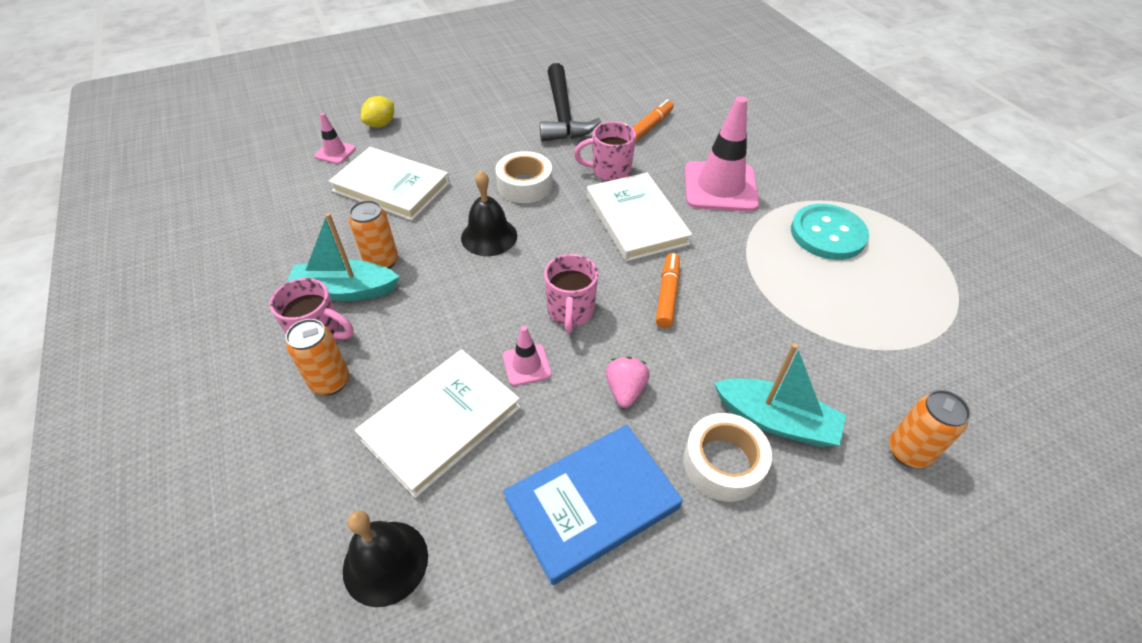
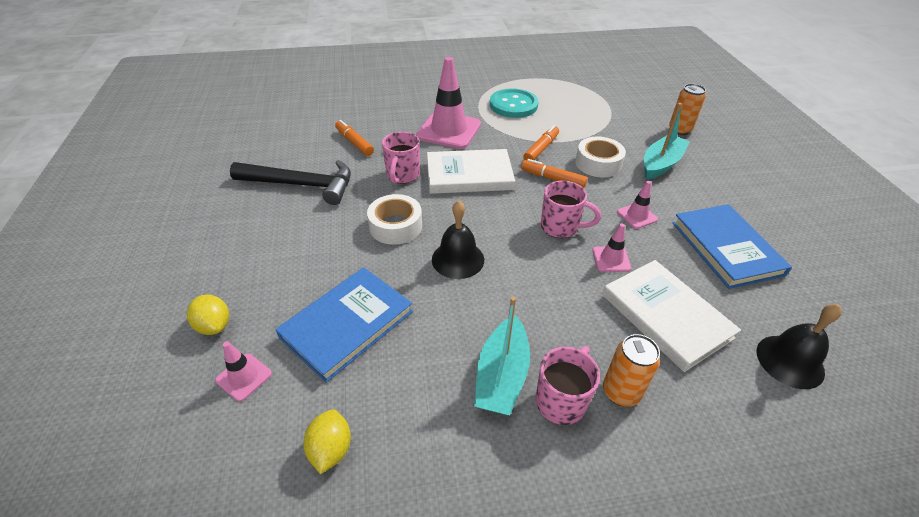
camera: 75 degrees left, 5 degrees down
(274, 209) = (331, 449): none -> yellow lemon
(381, 261) = (467, 342): orange can -> none
(391, 187) = (347, 324): white book -> blue book
(625, 390) = (637, 216): pink strawberry -> pink traffic cone
(723, 463) = (691, 190): white tape -> white tape (598, 163)
(731, 276) = (541, 149): none -> orange marker

